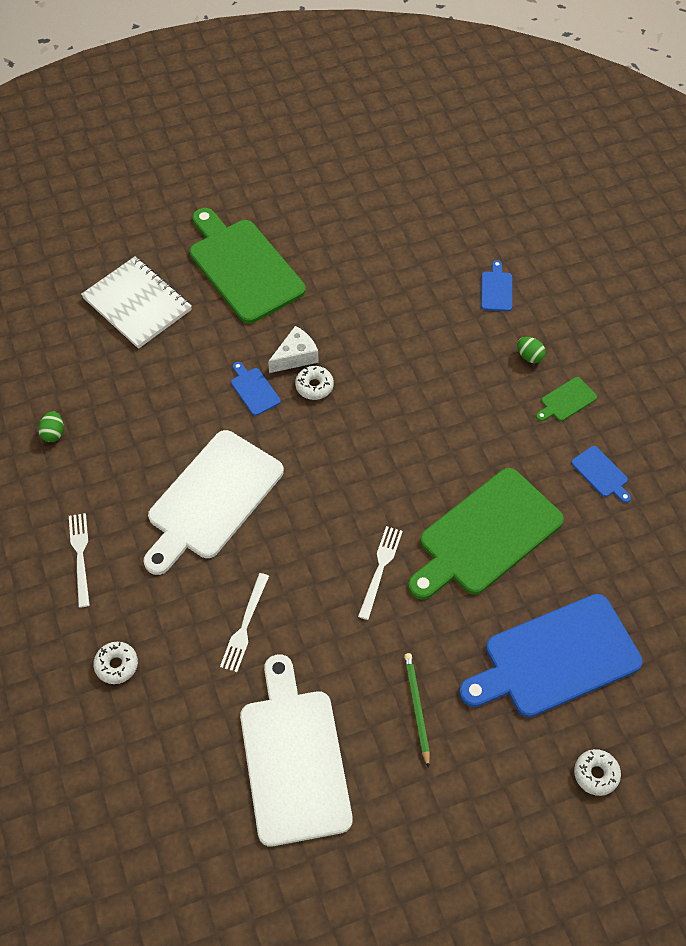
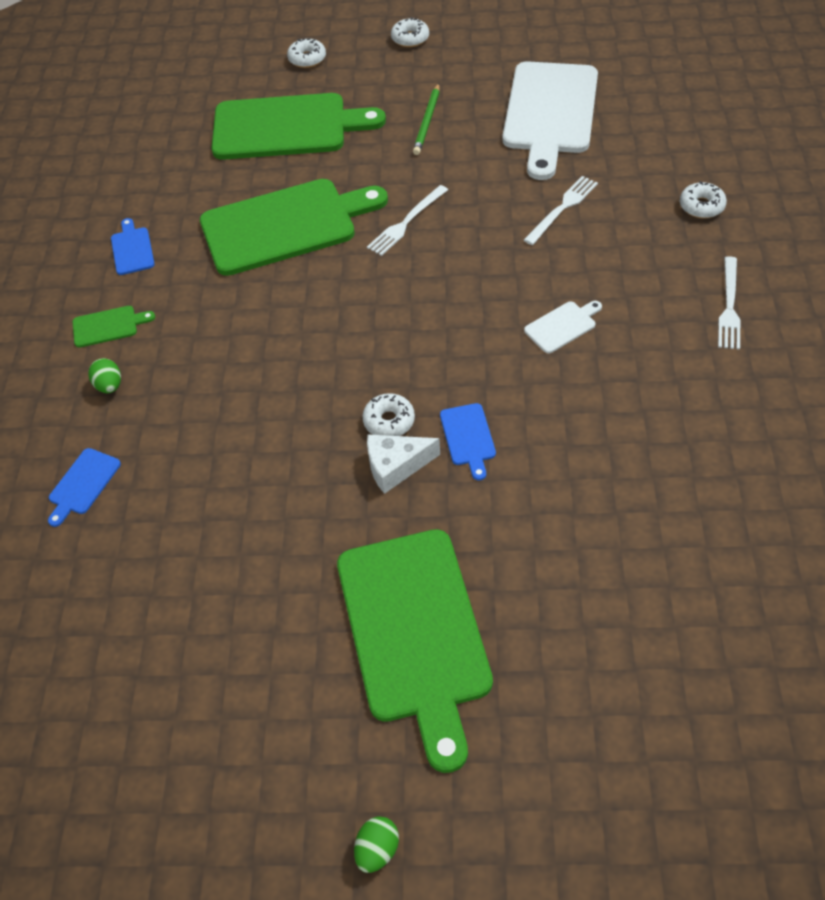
camera: 155 degrees left, 5 degrees down
(53, 433) = (751, 452): green egg -> green egg (377, 849)
(137, 304) = (599, 617): white notebook -> none
(211, 499) = (562, 326): white cutting board -> white cutting board, size x0.41
(497, 847) = (410, 38): none -> white donut
(555, 658) = (287, 127): blue cutting board -> green cutting board

